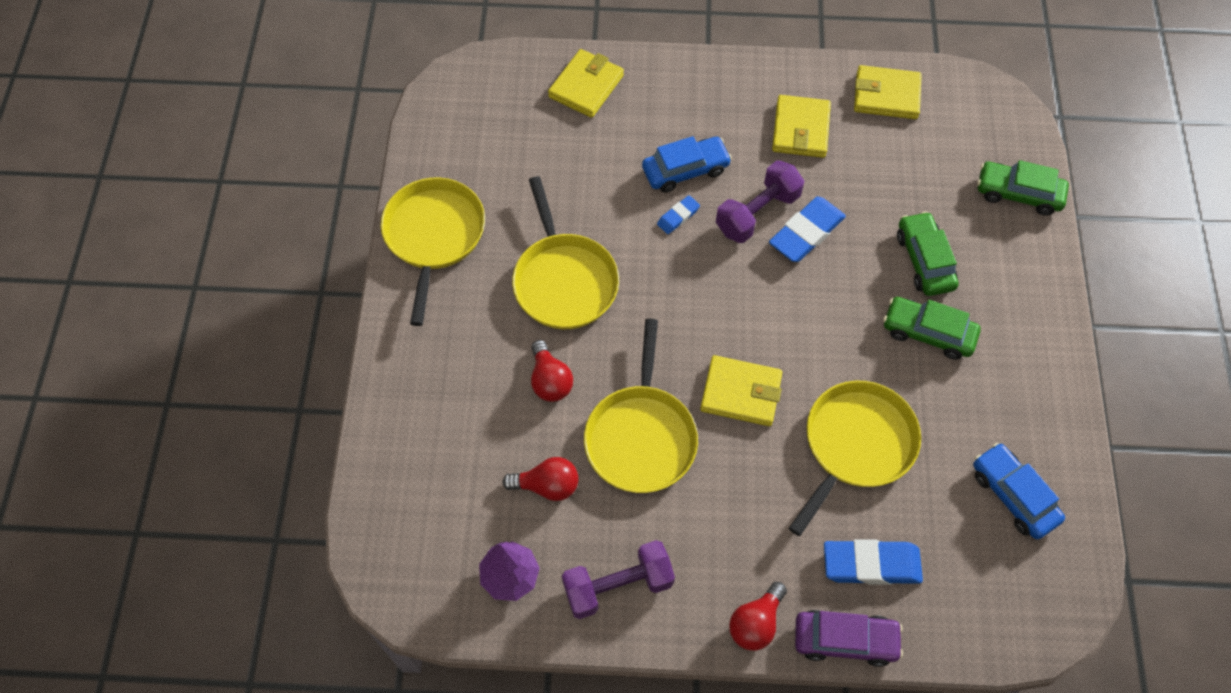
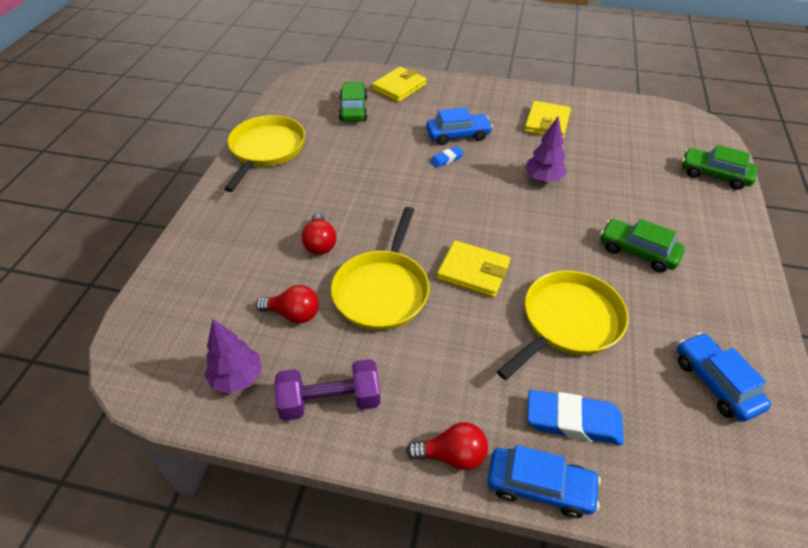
camera: 10 degrees right, 15 degrees down
(564, 281) = (351, 185): yellow pan -> none
(755, 623) = (452, 455): red light bulb -> red light bulb turned 135 degrees counterclockwise
(757, 213) = (507, 164): purple dumbbell -> none
(806, 233) = (543, 179): blue eraser -> purple tree
(845, 640) = (539, 486): purple car -> blue car
(886, 95) = (612, 112): yellow wallet -> none
(924, 260) = (636, 206): green car -> green car (353, 109)

